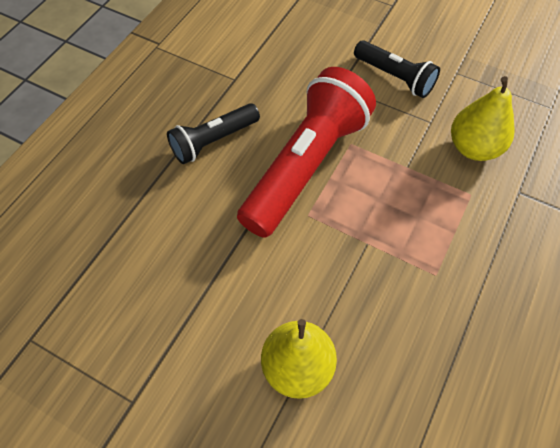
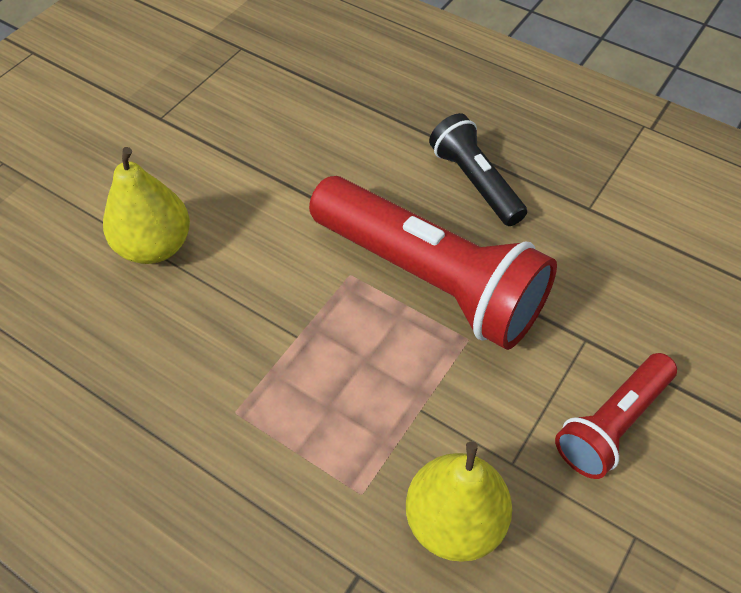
camera: 95 degrees right, 5 degrees down
(394, 77) = (612, 424): black flashlight -> red flashlight

